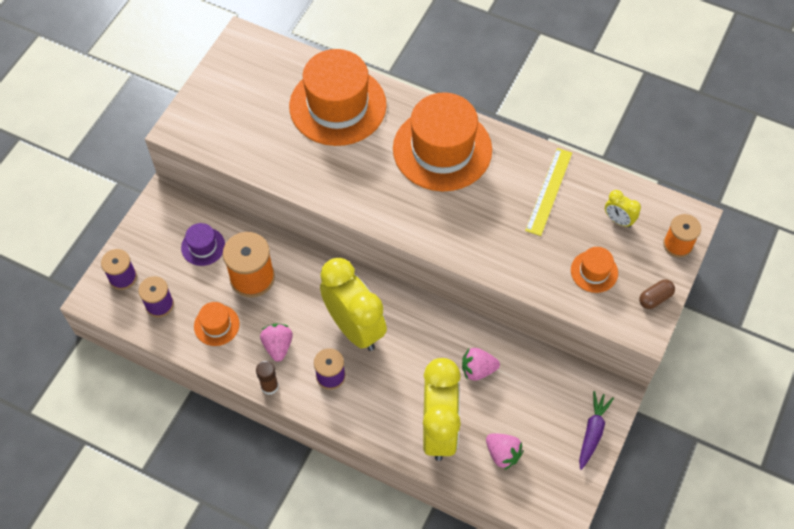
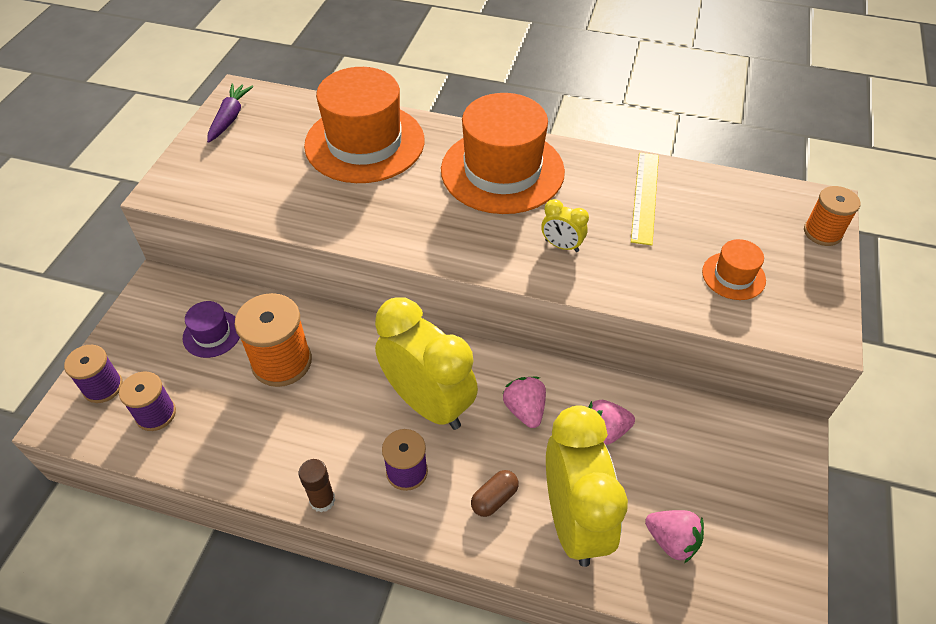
camera: 10 degrees left, 10 degrees down
(216, 325) = (238, 429): orange hat -> none
(278, 346) = (327, 443): pink strawberry -> pink strawberry (525, 410)
(592, 432) = (782, 489): purple carrot -> purple carrot (229, 118)
(618, 220) = (740, 216): yellow clock -> yellow clock (561, 246)
(655, 298) = (822, 295): brown capsule -> brown capsule (494, 498)

